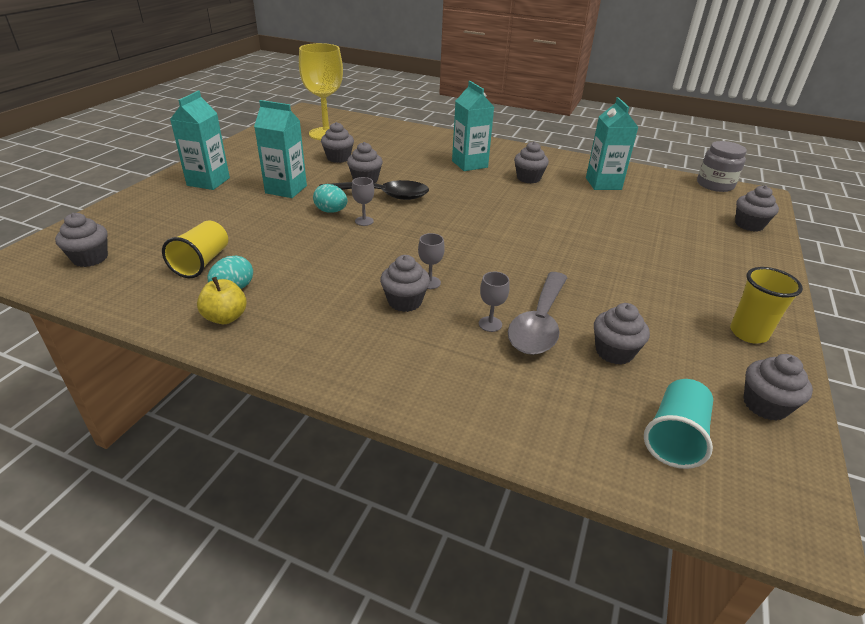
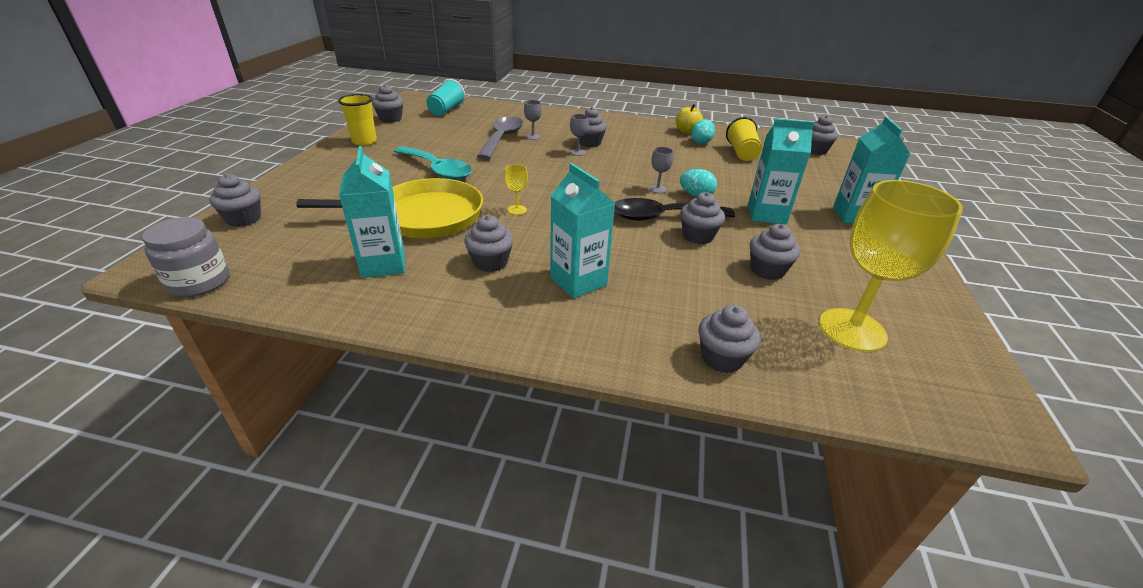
camera: 170 degrees right, 0 degrees up
(511, 212) = (517, 210): none -> yellow goblet
(594, 214) = (423, 216): none -> yellow pan
(608, 267) = (438, 170): none -> turquoise spoon
(614, 352) = (460, 130): grey cupcake -> grey cupcake (722, 358)

